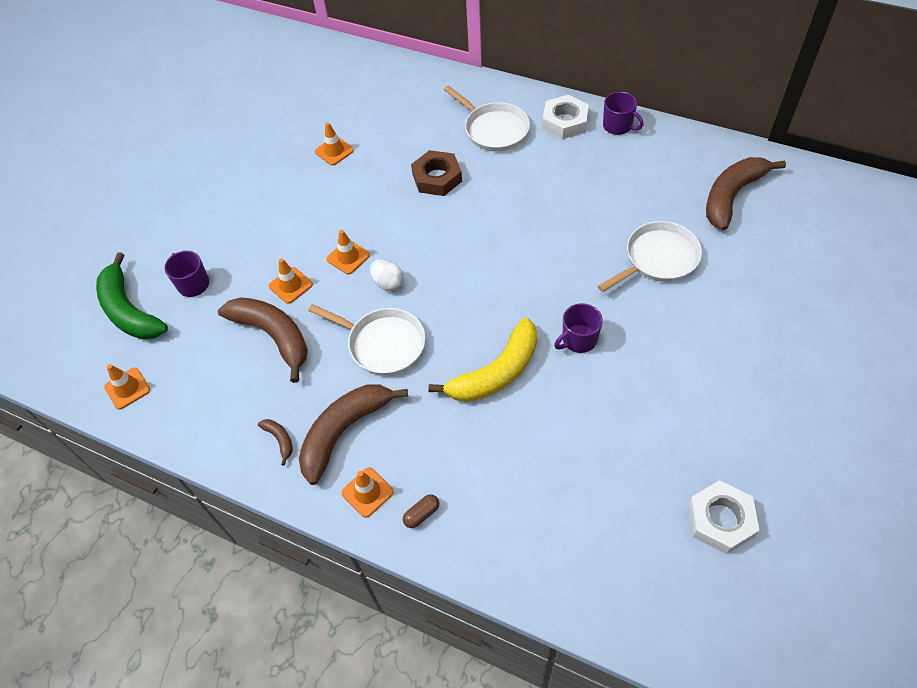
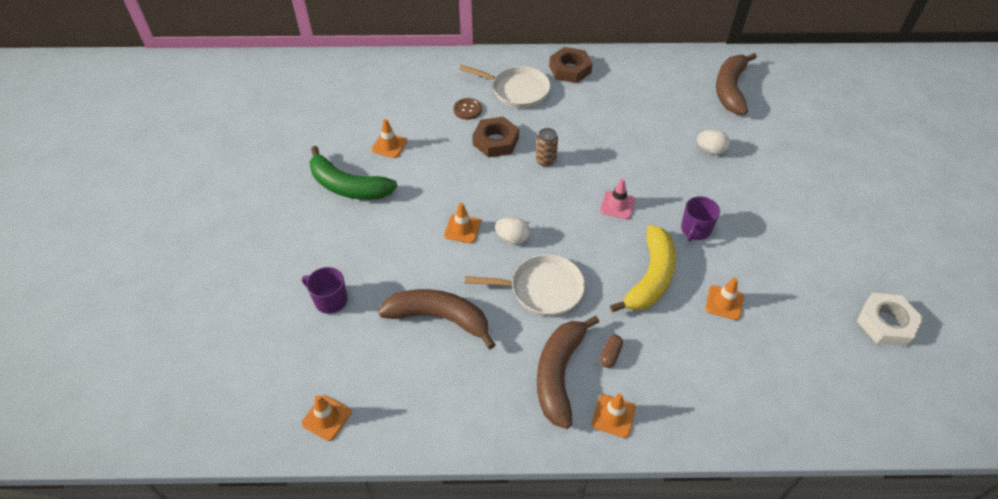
camera: 30 degrees left, 5 degrees down
(129, 310) = (280, 346): green banana -> green banana (348, 186)
(279, 440) = (506, 404): brown banana -> none
(290, 285) = (426, 269): orange traffic cone -> orange traffic cone (724, 302)
(421, 514) = (670, 414): brown capsule -> brown capsule (610, 355)
(431, 136) = (467, 110): none -> brown button
(473, 214) = (545, 160): none -> brown can
(514, 285) = (617, 205): none -> pink traffic cone
(565, 121) = (570, 69): white nut -> brown nut
(618, 126) = (613, 62): purple mug -> none
(658, 259) = (710, 150): white pan -> white egg

